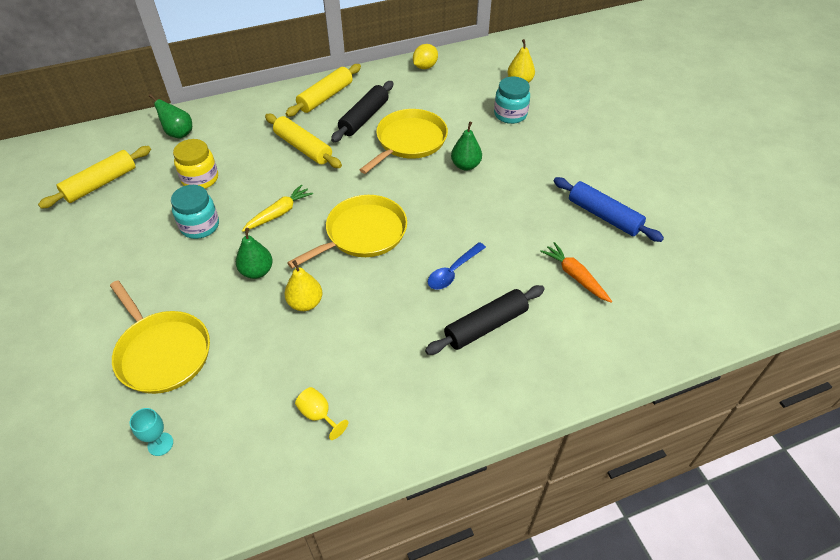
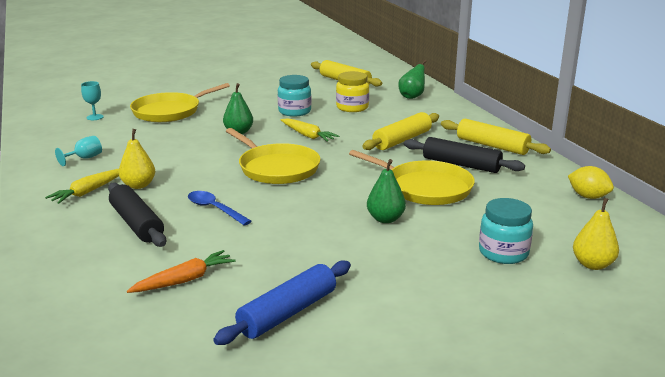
camera: 90 degrees right, 25 degrees down
(305, 303) = (197, 149): yellow pear -> yellow pear (138, 185)
(318, 415) = (84, 158): yellow goblet -> turquoise goblet
(415, 385) = (88, 192): none -> yellow carrot

